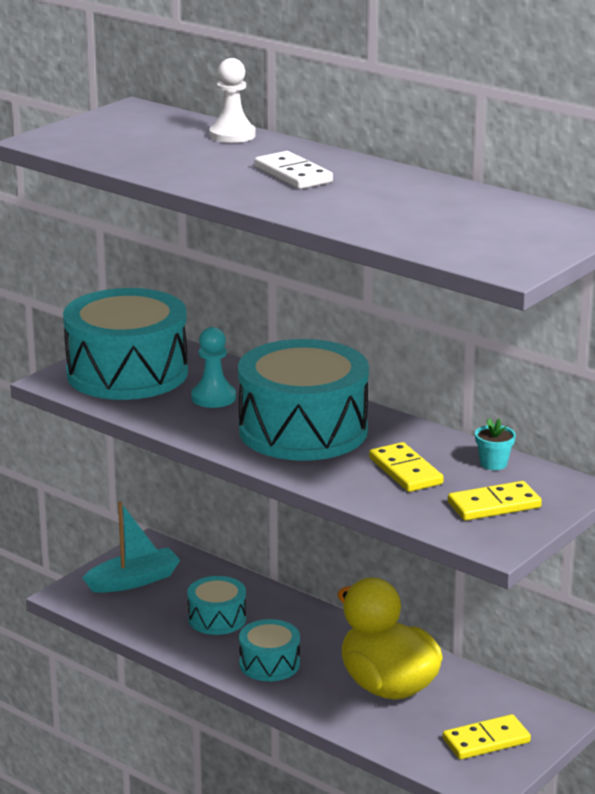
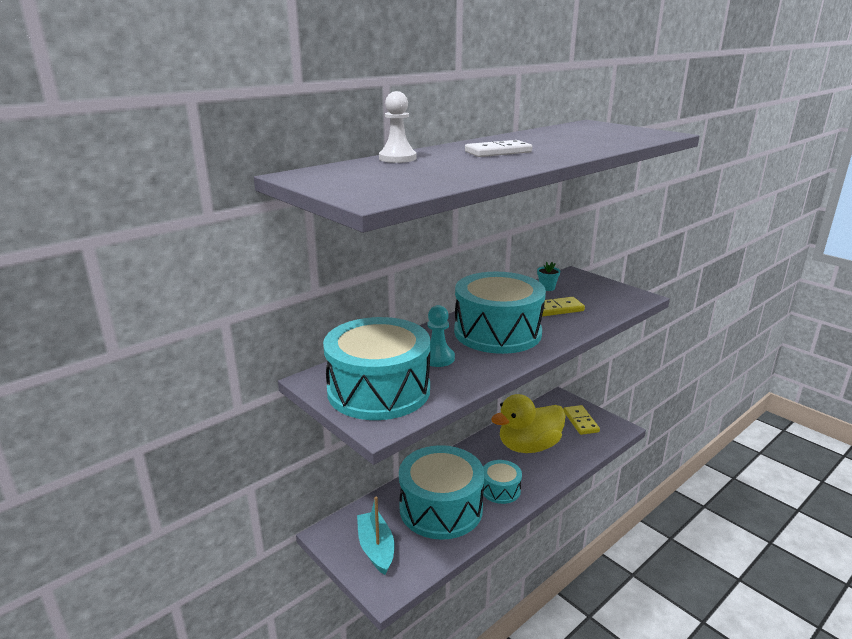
camera: 80 degrees left, 0 degrees up
(217, 618) = (441, 508): turquoise drum -> turquoise drum, size x2.02
(494, 505) = (596, 293): yellow domino -> none

